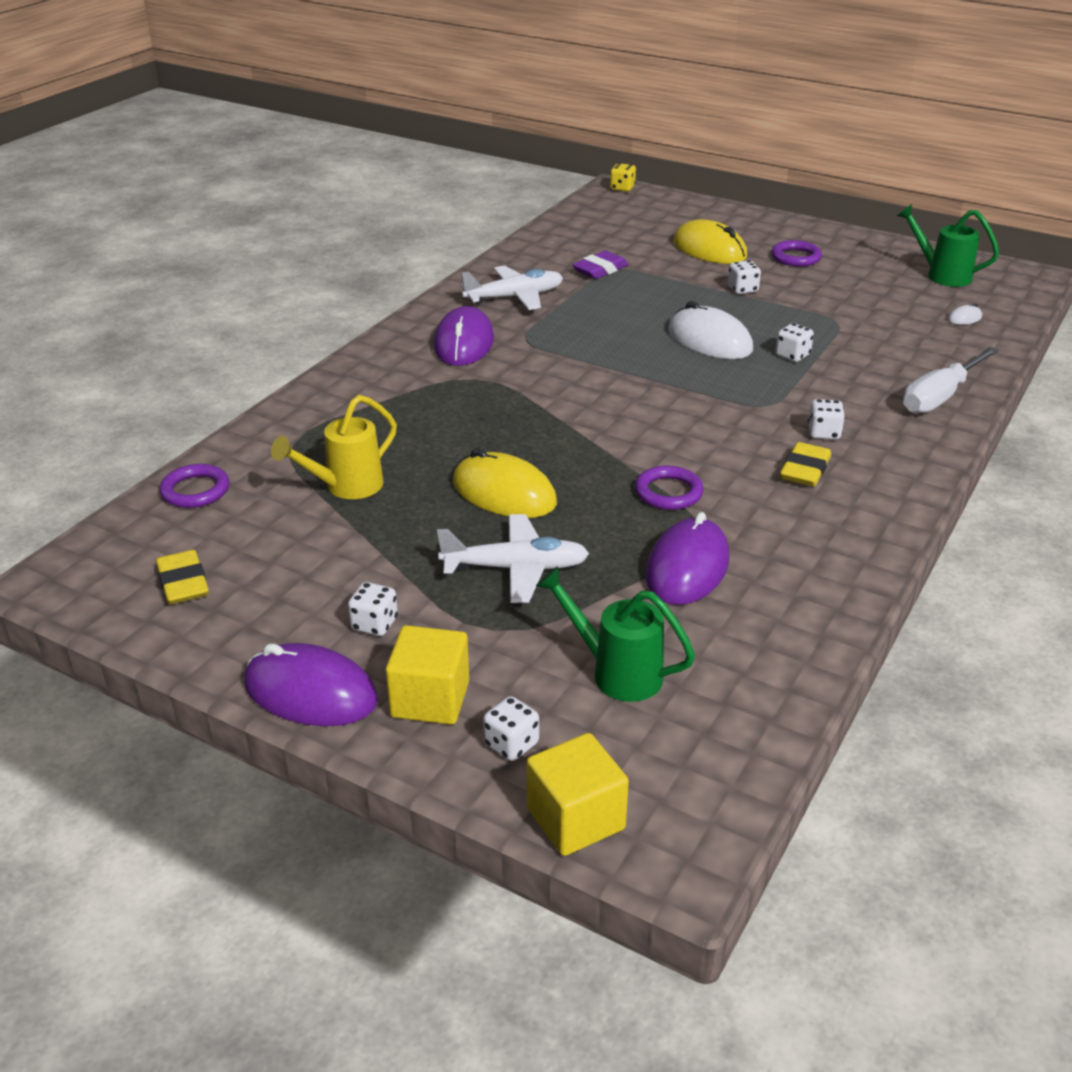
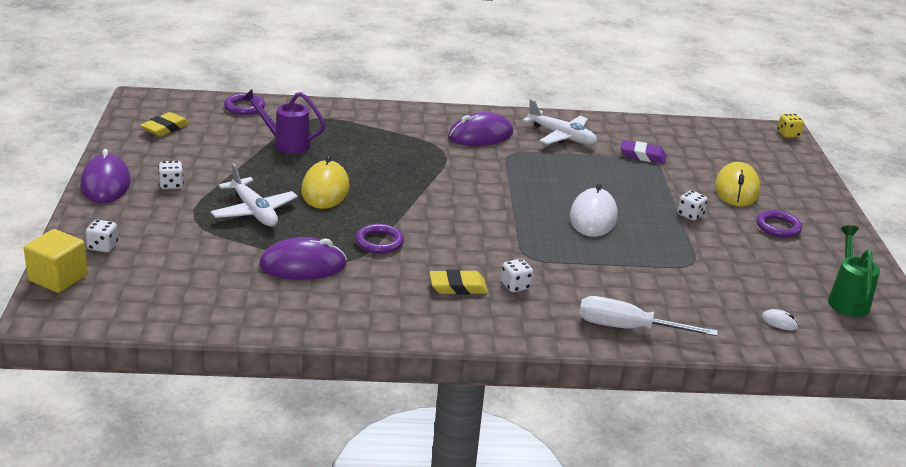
camera: 55 degrees right, 5 degrees down
(345, 487) = (285, 144): yellow watering can -> purple watering can
(430, 699) = (122, 216): yellow cube -> none
(615, 672) = (183, 263): green watering can -> none
(792, 355) = (613, 254): white dice -> none

